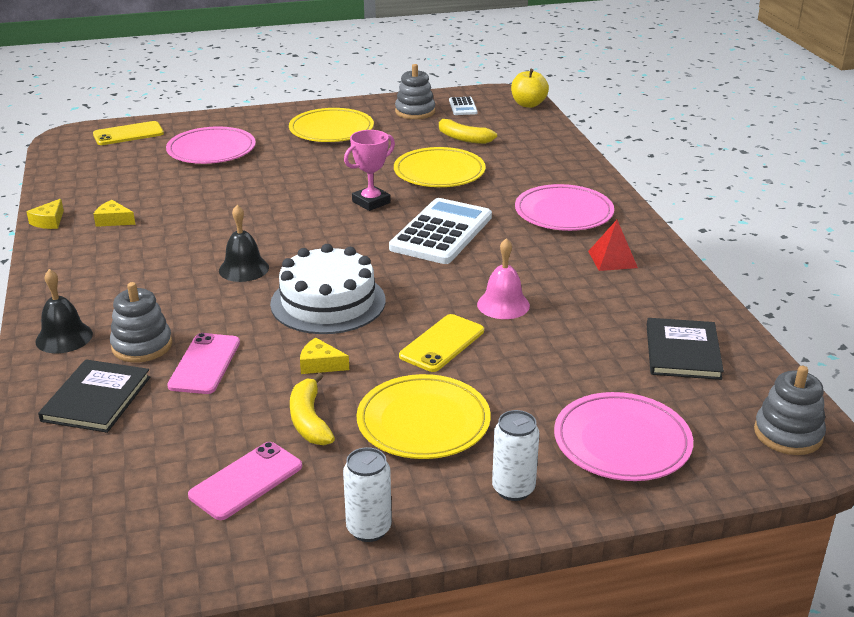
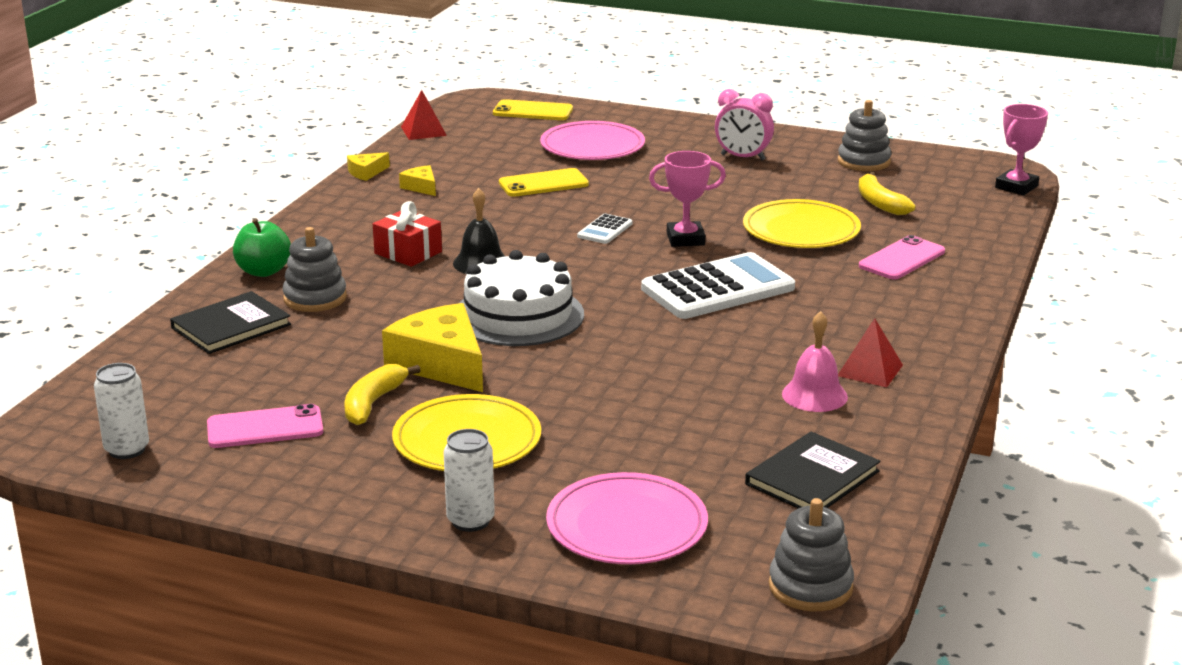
camera: 35 degrees right, 5 degrees down
(56, 173) = (423, 131): none -> red pyramid
(64, 337) = (264, 271): black bell -> green apple
(173, 279) = (408, 252): none -> red gift
(205, 364) = (346, 329): pink phone -> pink phone (902, 259)
(320, 364) = (441, 364): yellow cheese -> yellow cheese, size x2.14
(331, 130) = (742, 157): yellow plate -> pink clock
(369, 529) = (311, 499): white can -> white can (127, 449)
(442, 343) = (575, 385): yellow phone -> yellow phone (543, 183)
(463, 107) = (929, 170): white calculator -> white calculator (605, 230)
(503, 305) = (685, 373): pink bell -> pink bell (814, 395)
(528, 104) = (1016, 187): yellow apple -> pink trophy
(563, 212) = (884, 309): pink plate -> none

